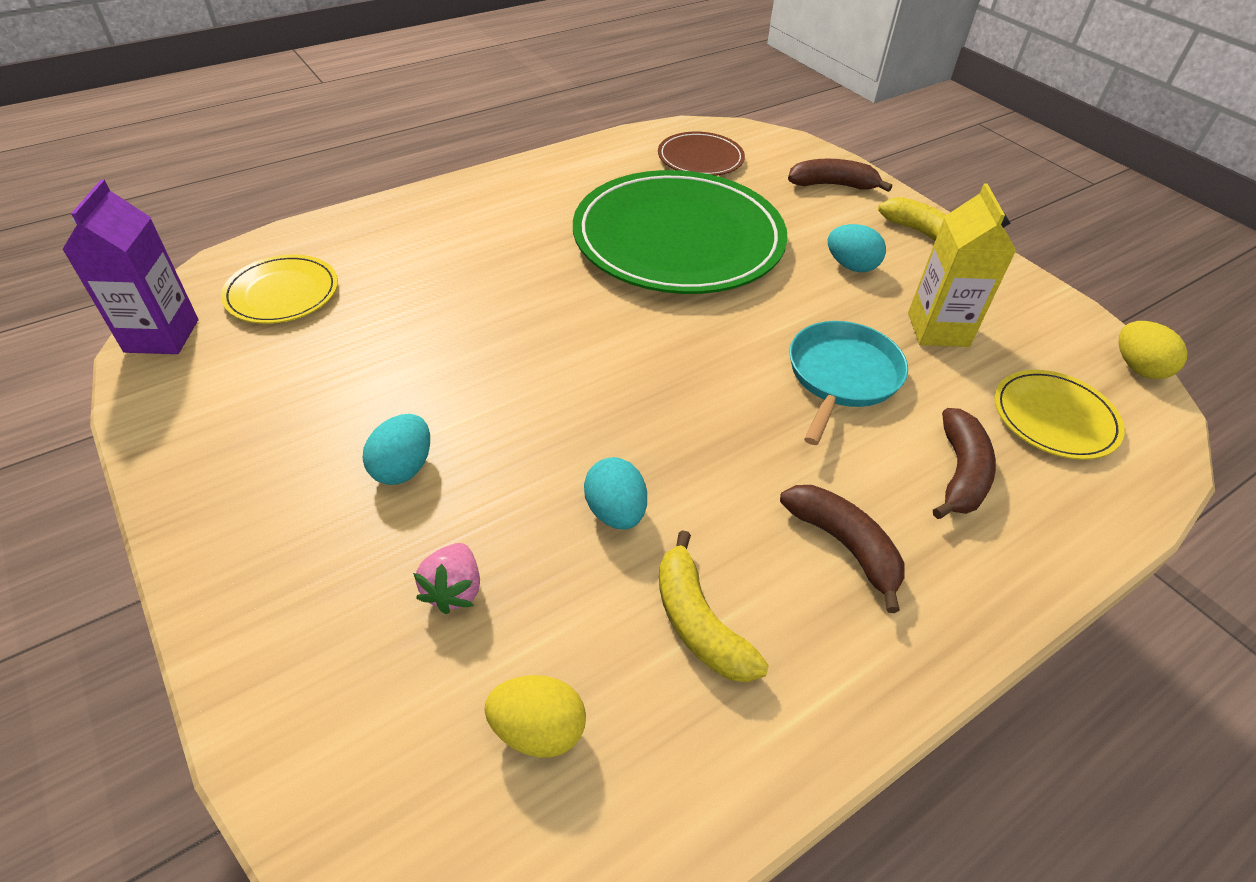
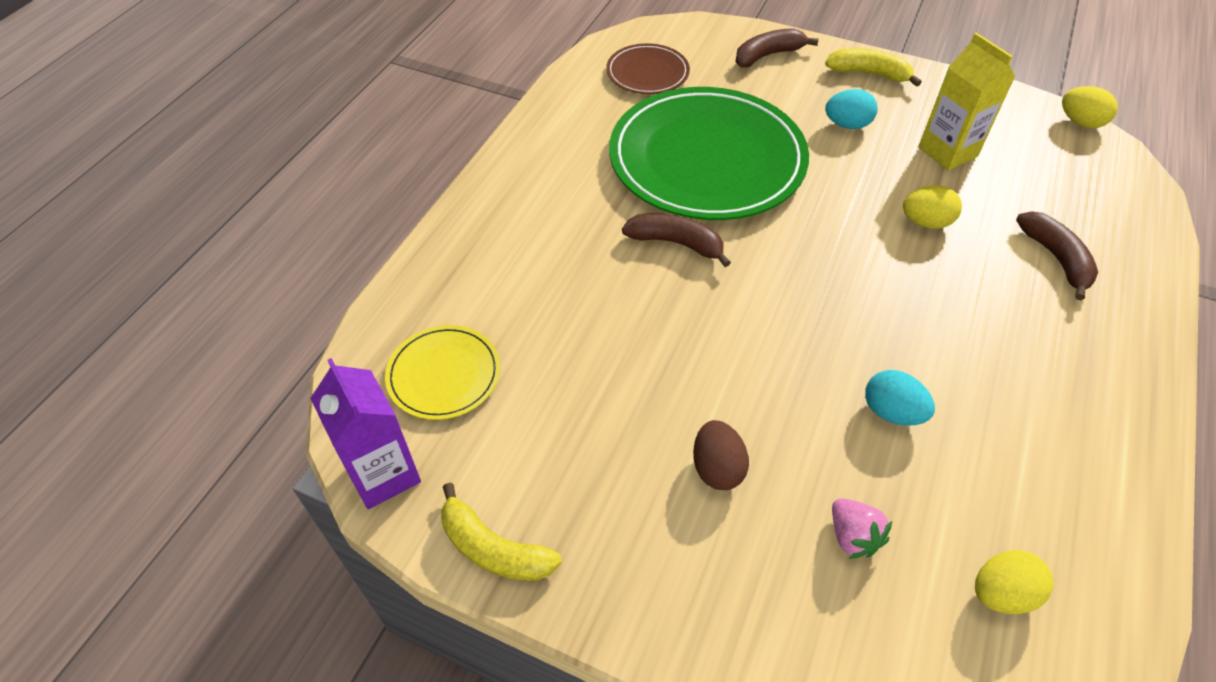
camera: 30 degrees left, 5 degrees up
(403, 468) = (717, 468): turquoise egg -> brown egg
(699, 622) = (1016, 458): yellow banana -> yellow banana (493, 548)
(842, 376) = (925, 222): turquoise pan -> yellow egg
(844, 545) = (1042, 351): brown banana -> brown banana (676, 243)
(1054, 418) = (1069, 186): yellow plate -> none

